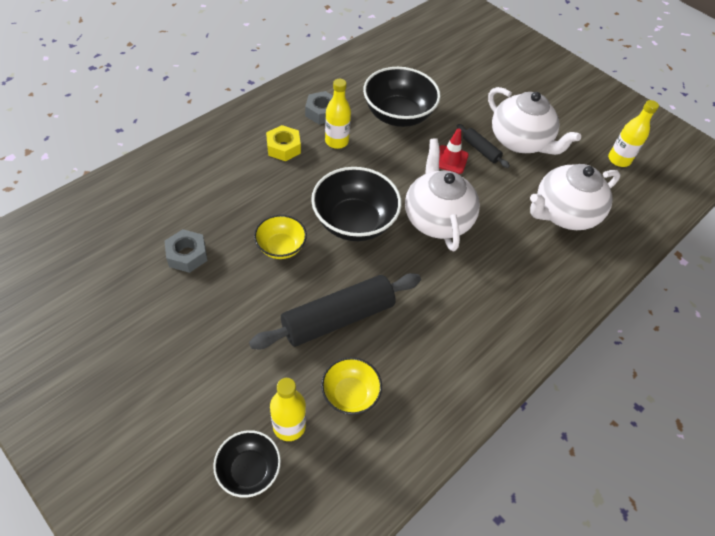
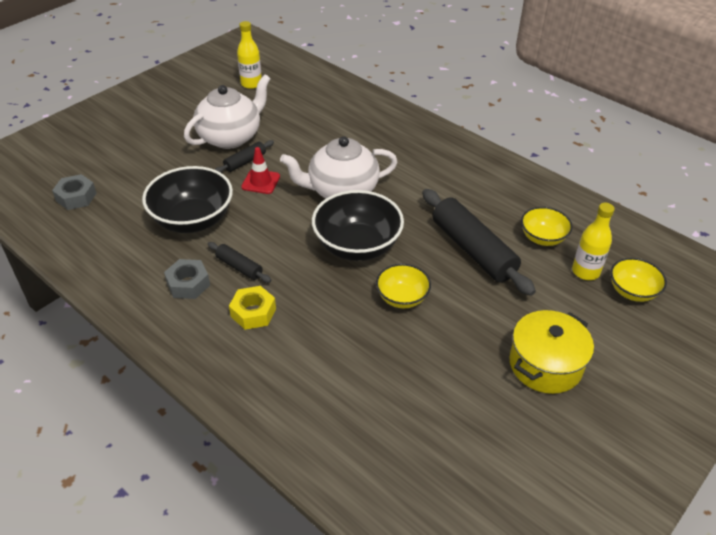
camera: 90 degrees left, 10 degrees down
(172, 347) = (545, 364): none -> yellow pot
(187, 255) = (432, 375): grey nut -> grey nut (76, 197)
(249, 470) = (632, 291): black bowl -> yellow bowl
(336, 141) = (239, 267): yellow bottle -> black rolling pin
(563, 213) = (321, 118): white teapot -> none

